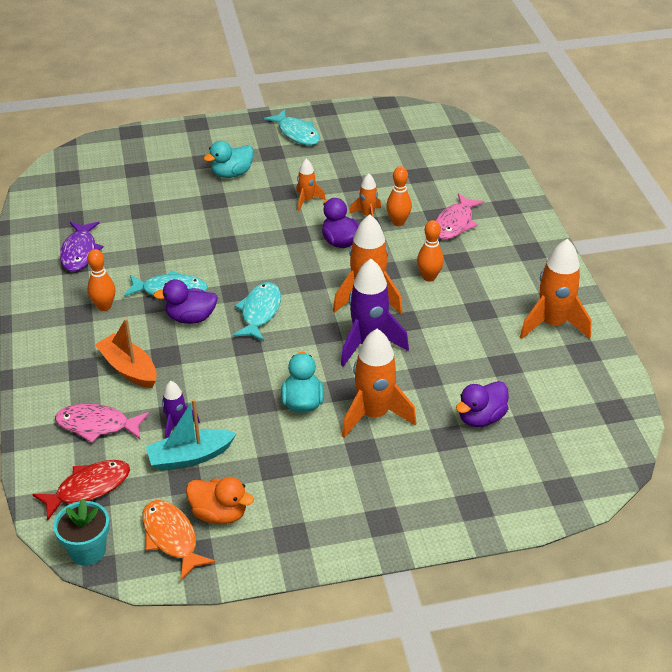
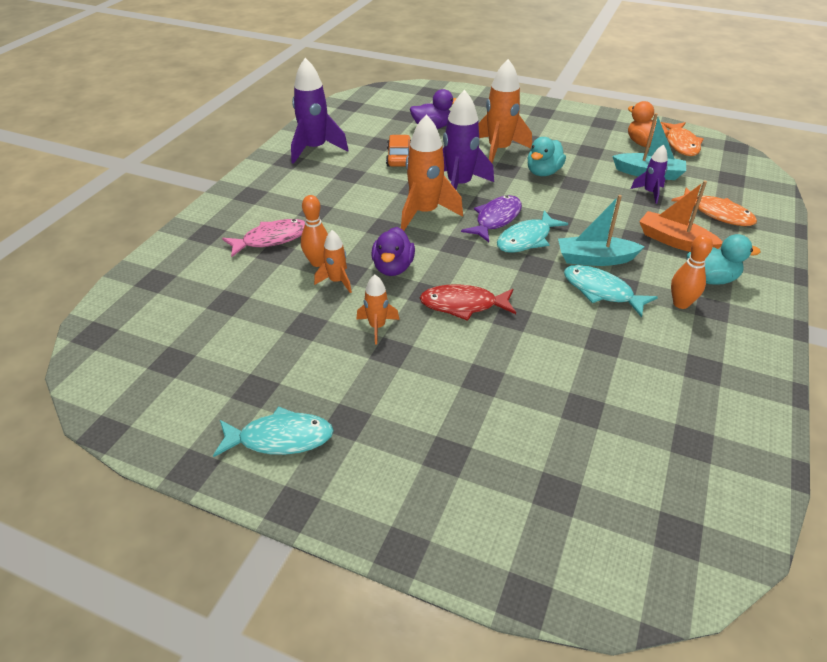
camera: 145 degrees left, 0 degrees up
(80, 252) = (692, 382): purple fish -> purple fish (496, 219)
(88, 488) = (734, 182): red fish -> red fish (463, 305)
(88, 550) = (742, 156): turquoise flower pot -> none
(97, 425) = (717, 214): pink fish -> orange fish
(129, 369) = (674, 241): orange boat -> orange boat turned 135 degrees clockwise
(191, 318) = (595, 259): purple duck -> turquoise boat
(232, 174) = (428, 411): turquoise duck -> turquoise duck (710, 279)
(297, 133) = (280, 438): turquoise fish -> turquoise fish turned 90 degrees clockwise
(429, 277) = (355, 208): orange bowling pin -> none
(462, 353) = (399, 157): none -> orange car
(552, 324) = (315, 149): orange rocket -> purple rocket

